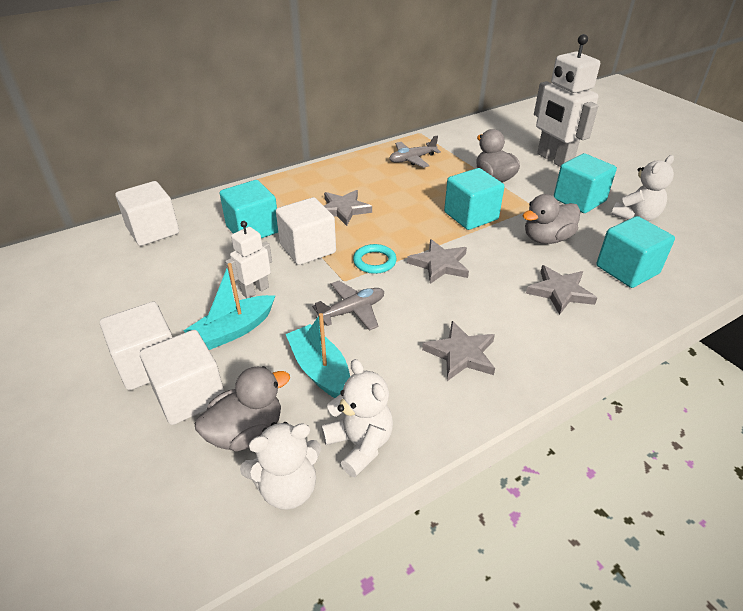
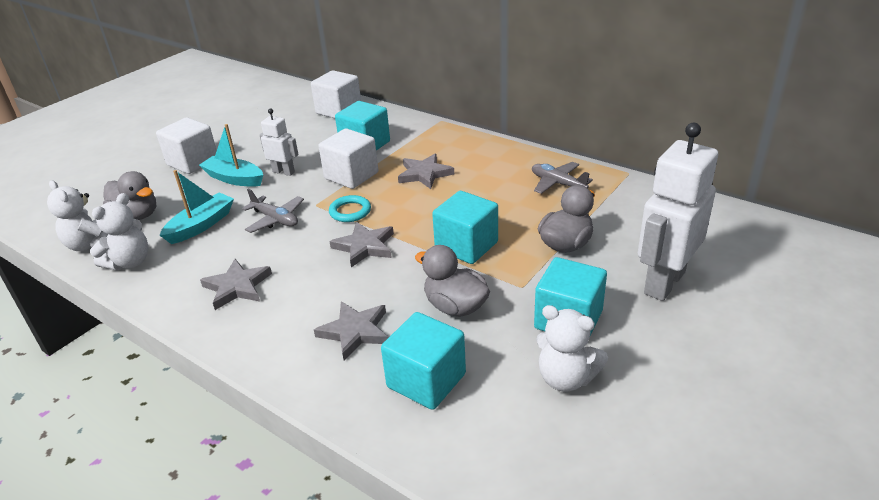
camera: 70 degrees right, 5 degrees down
(189, 395) = (167, 185): white cube -> none

